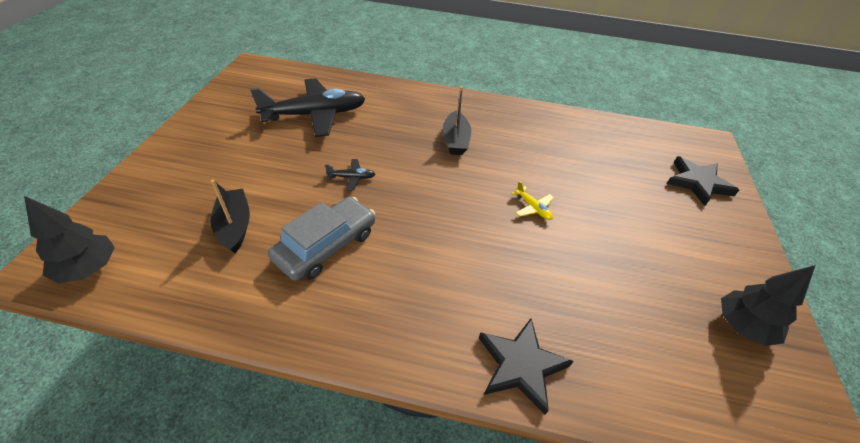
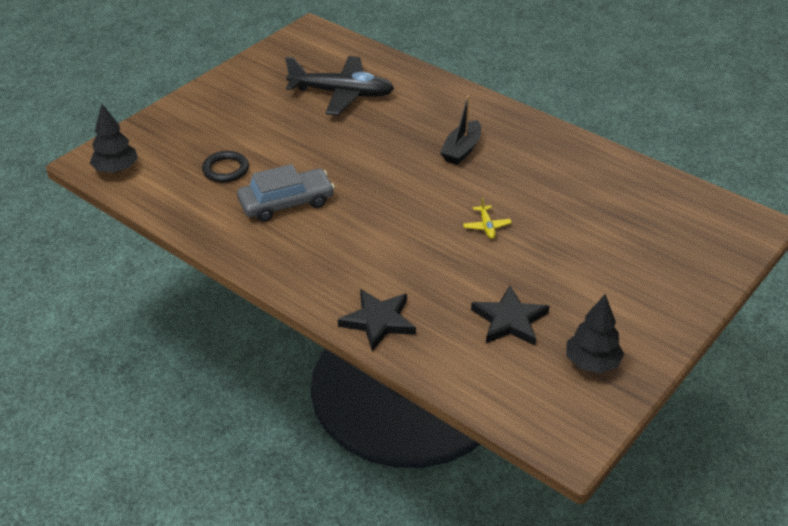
camera: 30 degrees right, 5 degrees down
(235, 226) = (225, 169): black boat -> black ring
(352, 177) = (340, 158): black plane -> none
(698, 183) = (688, 255): black star -> black star (509, 320)

